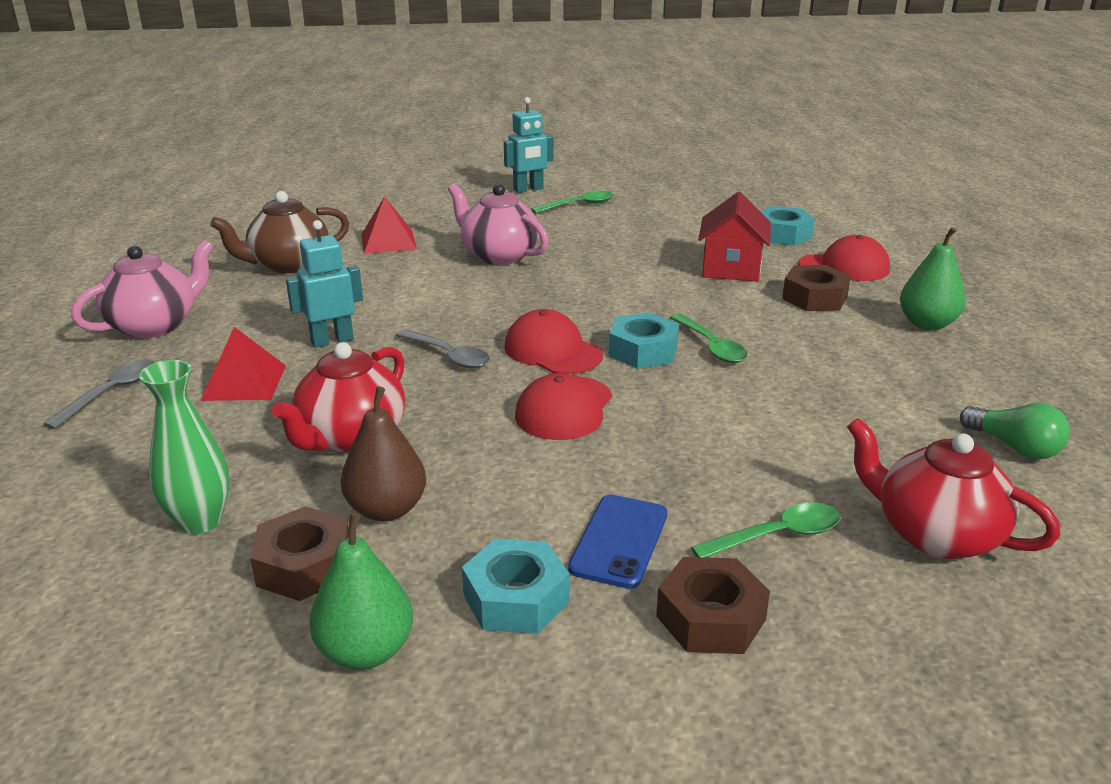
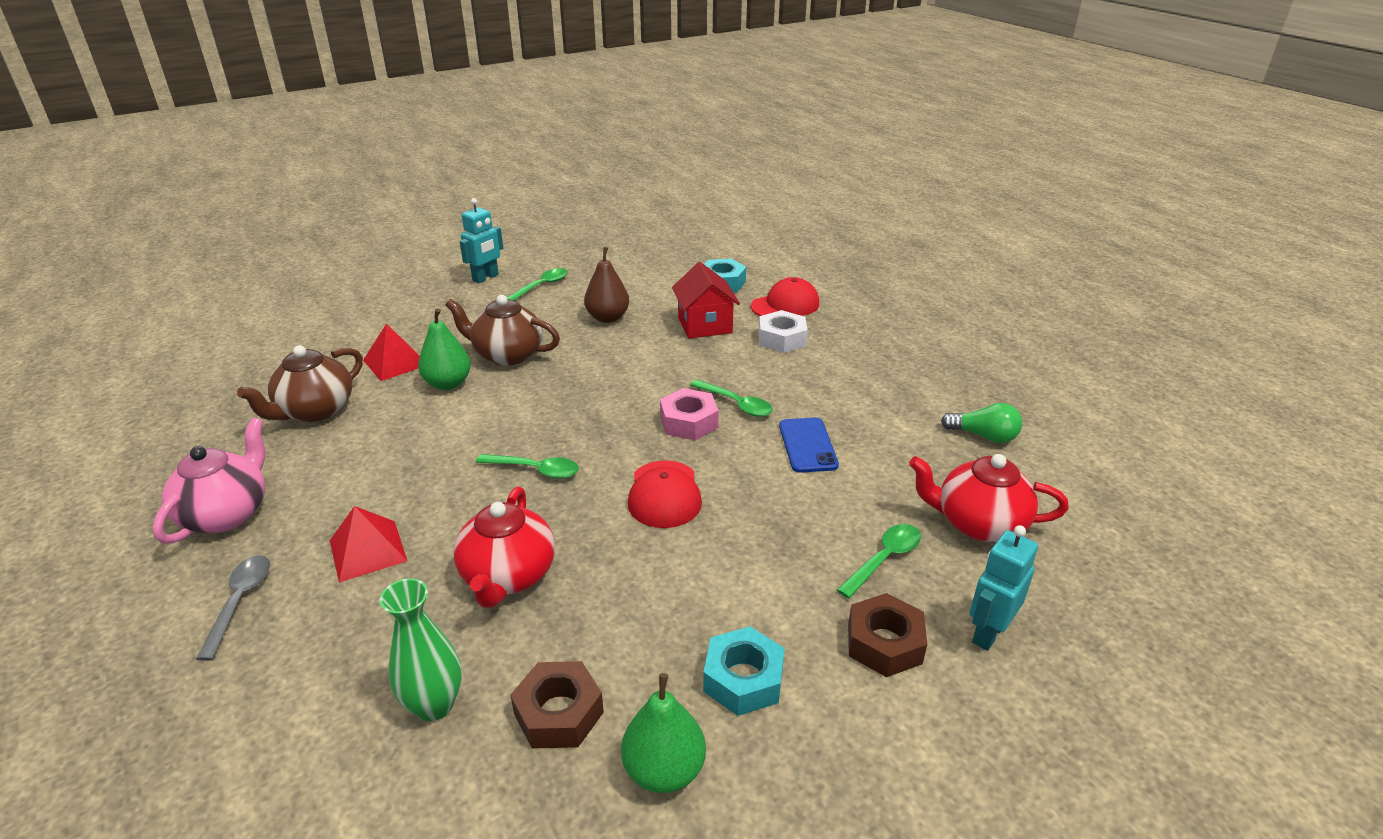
camera: 25 degrees left, 5 degrees up
(332, 340) = (419, 483): turquoise robot -> turquoise robot (988, 633)
(386, 509) = (589, 636): brown pear -> brown pear (607, 318)
(448, 356) = (535, 470): grey spoon -> green spoon
(498, 255) = (507, 355): pink teapot -> brown teapot
(552, 351) = (618, 441): red cap -> none
(619, 541) = (783, 602): blue phone -> blue phone (807, 445)
(643, 351) = (688, 422): turquoise nut -> pink nut
(814, 298) = (782, 339): brown nut -> white nut
(927, 324) = (871, 344): green pear -> green pear (448, 384)

